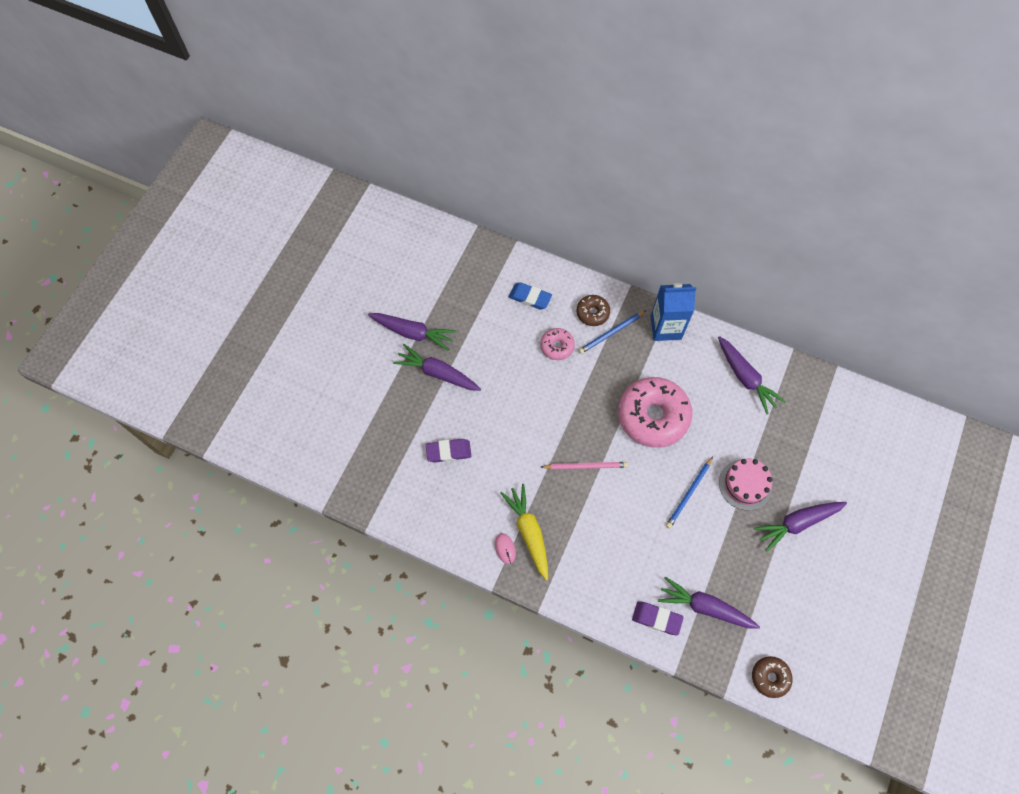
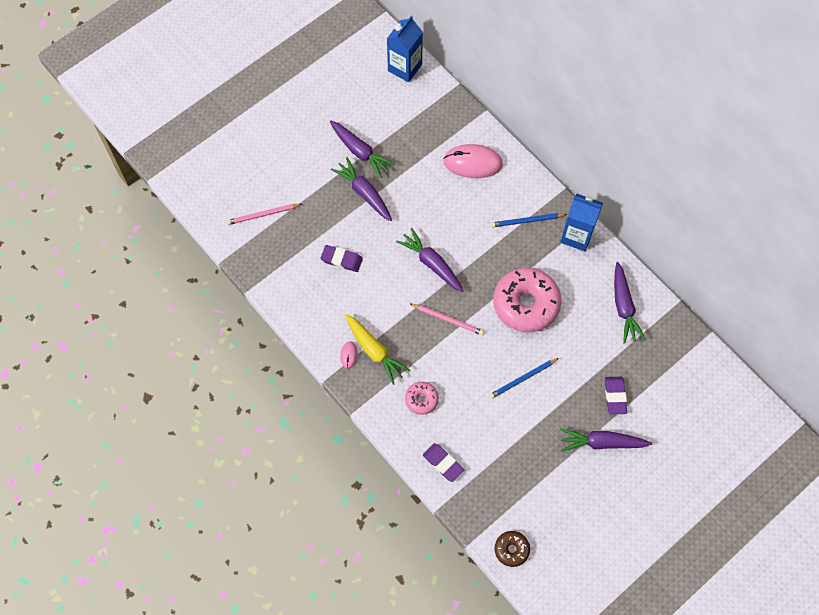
camera: 25 degrees right, 0 degrees up
(344, 440) = (263, 215): none -> pink pencil
(416, 231) = (405, 68): none -> blue carton
(529, 532) = (374, 351): yellow carrot -> yellow carrot turned 135 degrees clockwise
(530, 297) = (473, 163): blue eraser -> pink mouse
(557, 346) = (474, 213): pink donut -> pink donut (421, 399)
(592, 313) = (520, 197): brown donut -> none
(705, 607) = (487, 472): purple carrot -> purple carrot (432, 264)
(745, 484) = (574, 393): pink cake -> none
(784, 470) = (615, 396): none -> purple eraser

